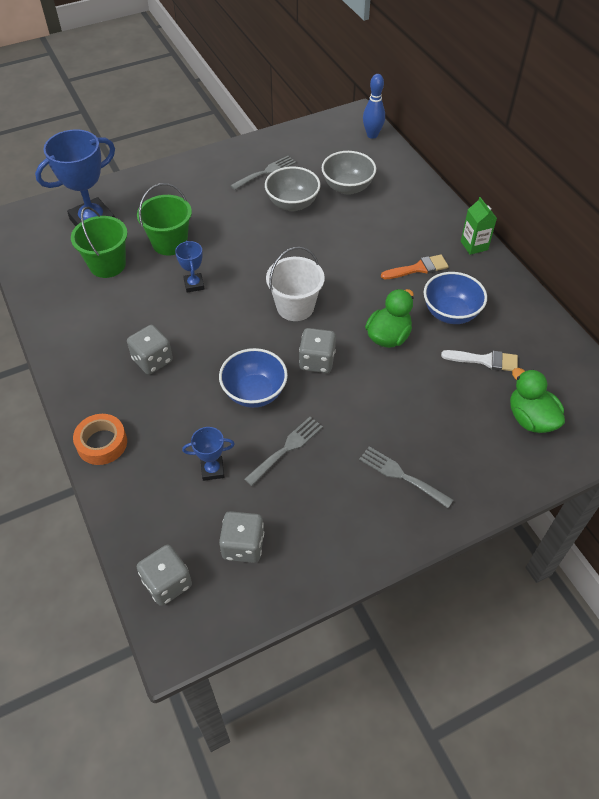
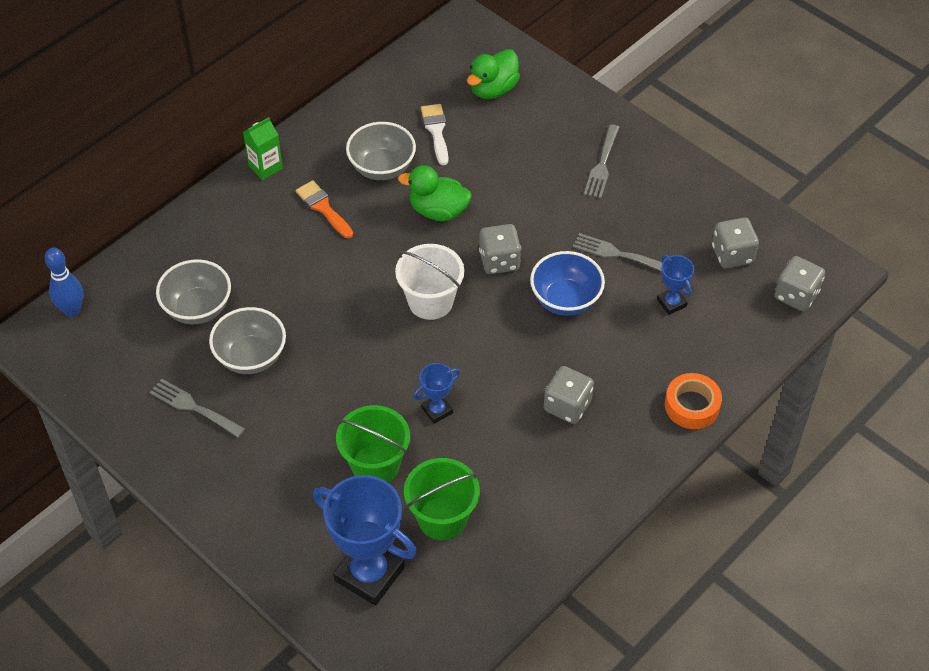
camera: 110 degrees left, 0 degrees up
(450, 313) = (382, 168): blue bowl -> grey bowl

